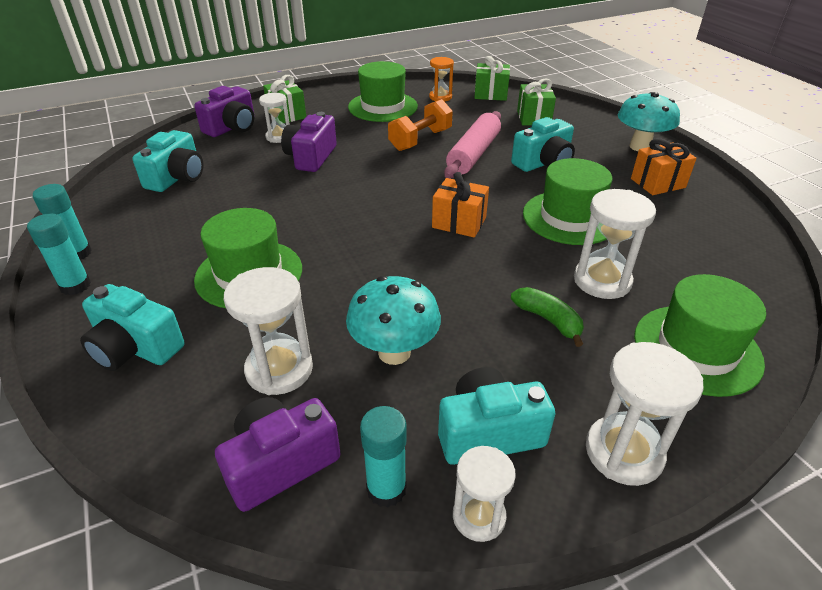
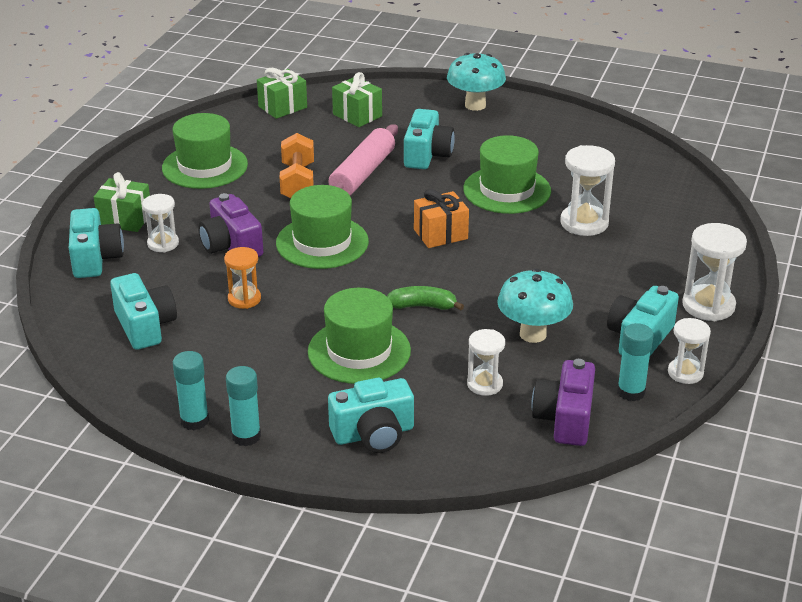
camera: 45 degrees left, 5 degrees down
(232, 127) = (95, 258): purple camera -> turquoise camera
(279, 369) = (484, 384): white hourglass -> white hourglass, size x0.64
(440, 97) = (241, 131): orange hourglass -> orange hourglass (244, 299)
(473, 154) = (362, 174): pink rolling pin -> pink rolling pin turned 45 degrees clockwise
(548, 320) = (587, 264): green banana -> green banana (423, 306)
(658, 183) = (526, 132): orange gift -> none
(697, 349) = (680, 234): green hat -> green hat (322, 242)

